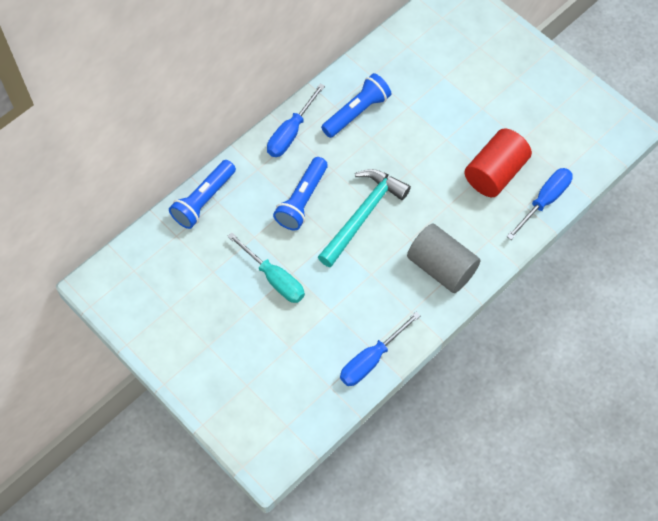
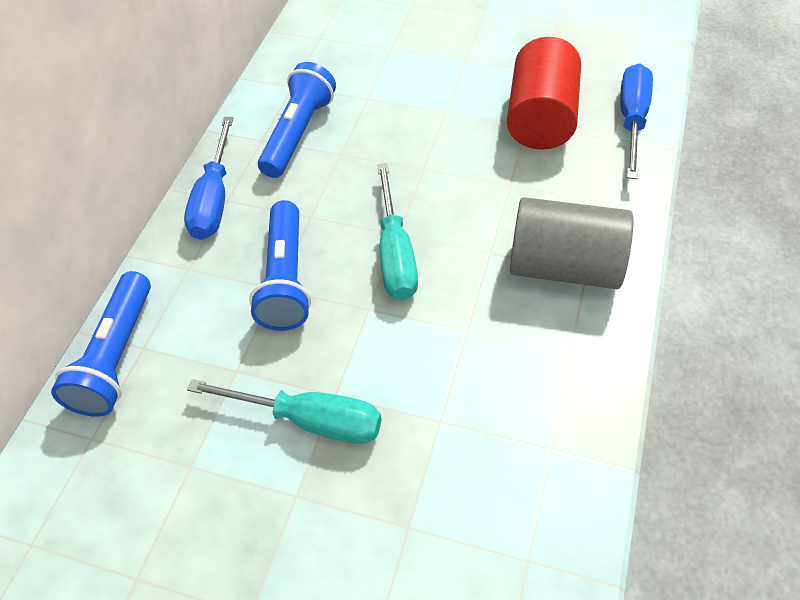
camera: 25 degrees left, 10 degrees down
(363, 215) = (395, 253): turquoise hammer -> turquoise screwdriver
(371, 359) = (565, 468): blue screwdriver -> none

